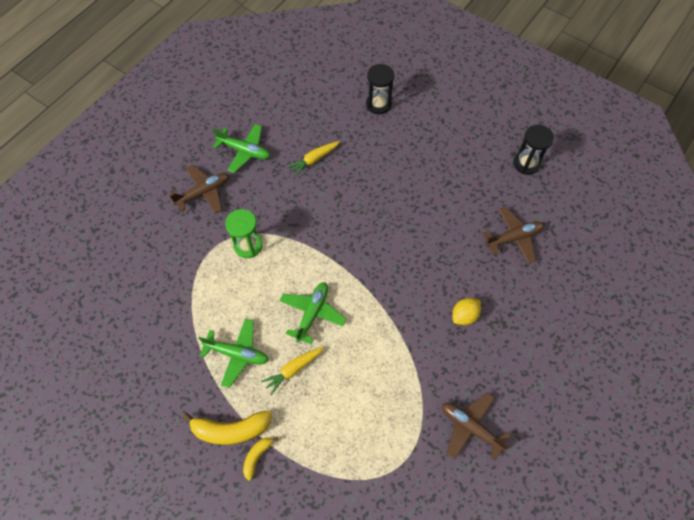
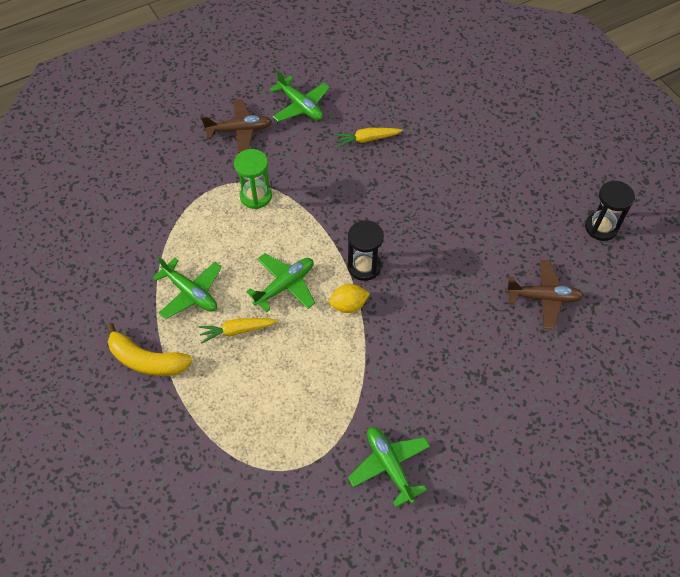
camera: 25 degrees right, 5 degrees down
(257, 457) = (158, 396): yellow banana -> none
(378, 104) = (465, 109): black hourglass -> black hourglass (364, 266)
(464, 315) = (444, 353): yellow lemon -> yellow lemon (348, 305)
(470, 427) = (389, 466): brown plane -> green plane

